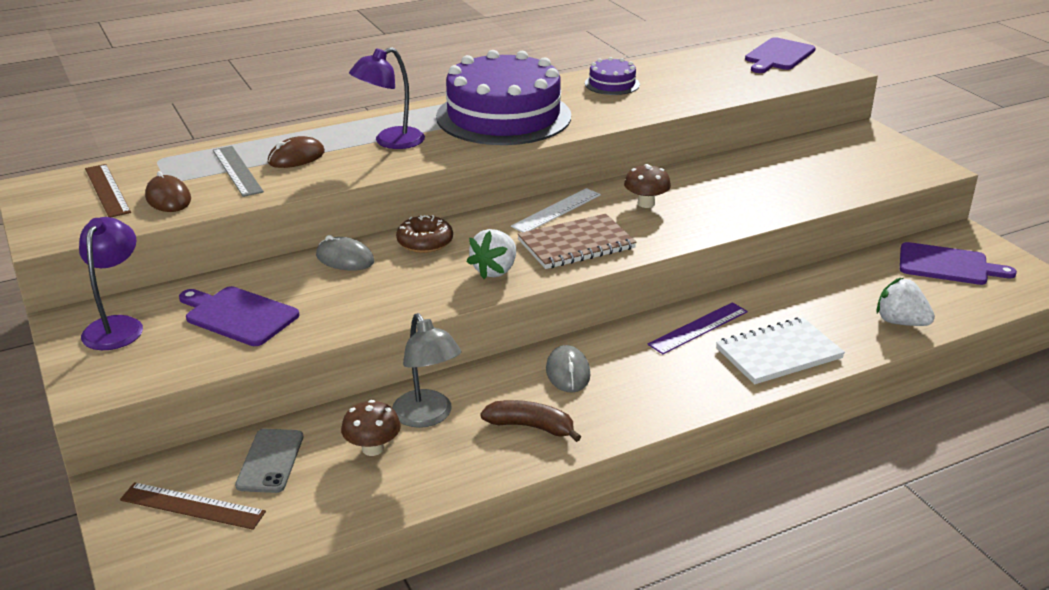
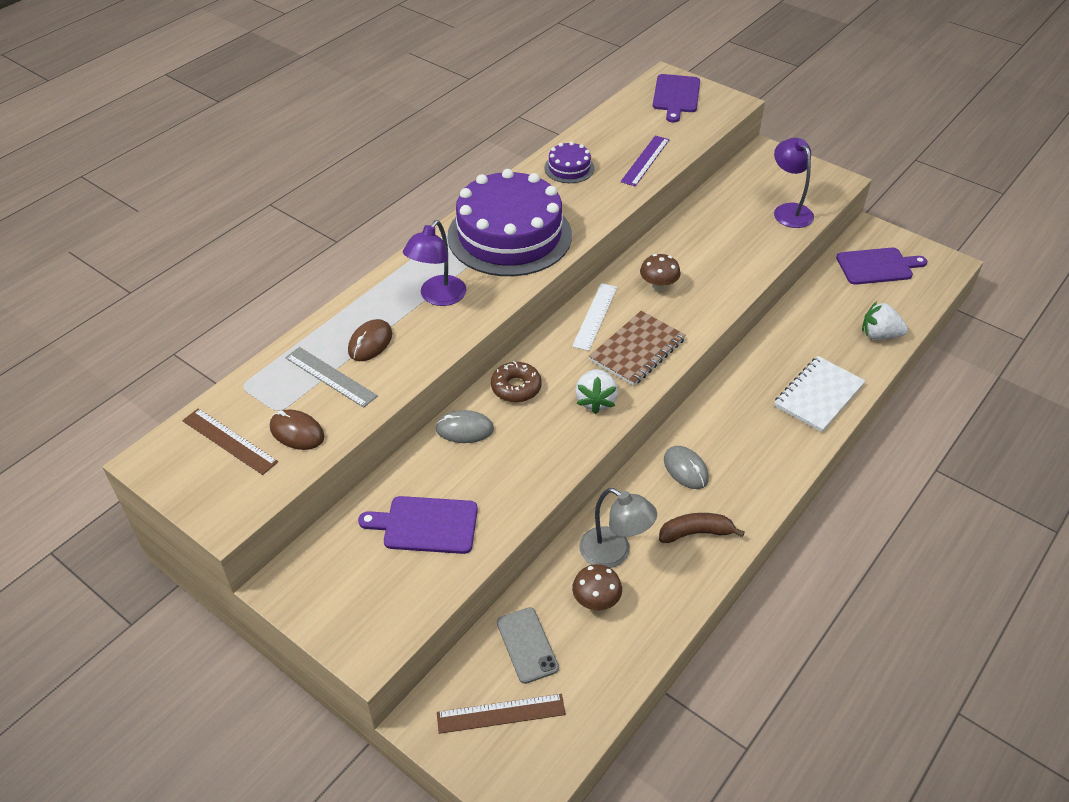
camera: 25 degrees left, 15 degrees up
(117, 326) = (330, 576): purple lamp -> purple lamp (788, 211)
(698, 328) = (748, 390): purple ruler -> purple ruler (645, 160)

